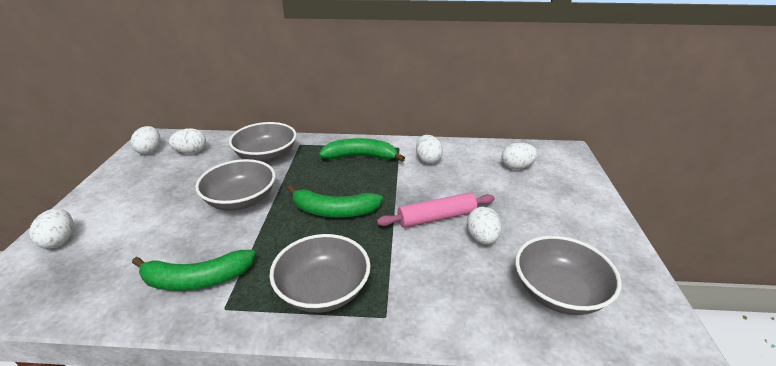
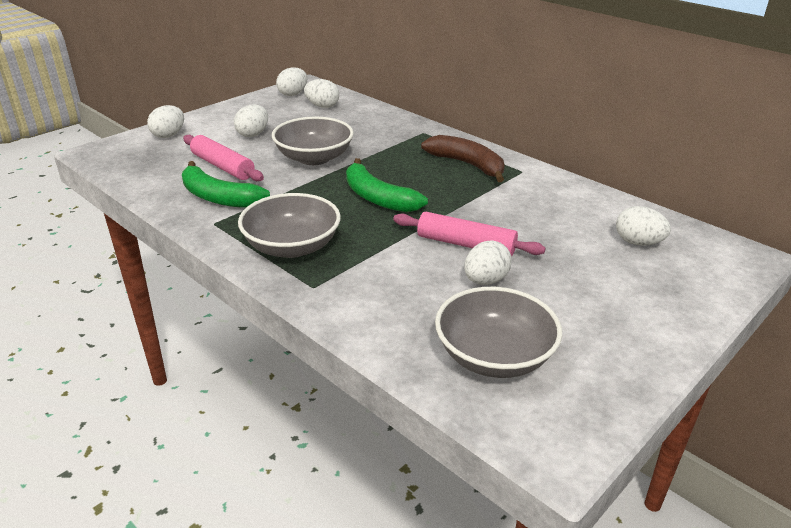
camera: 40 degrees right, 0 degrees up
(163, 246) = (222, 166): none -> pink rolling pin
(266, 156) = (379, 131): grey bowl -> none
(361, 157) = (467, 165): green banana -> brown banana
(428, 160) = (537, 194): white egg -> white egg (253, 134)

